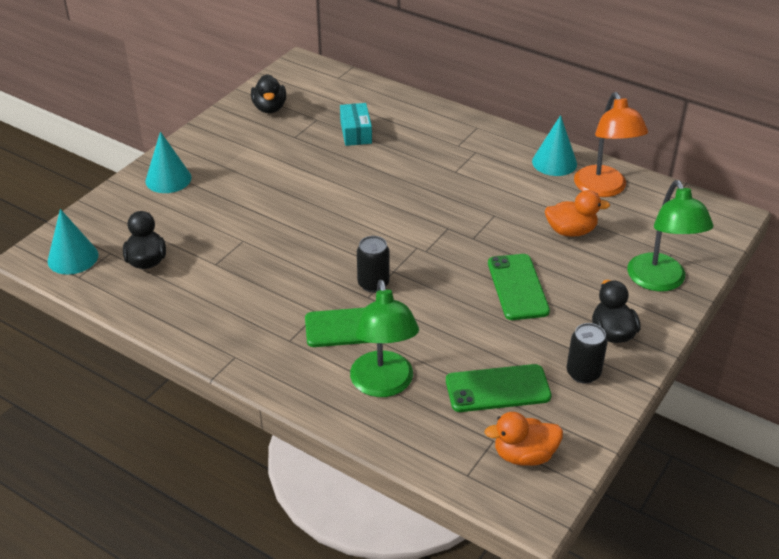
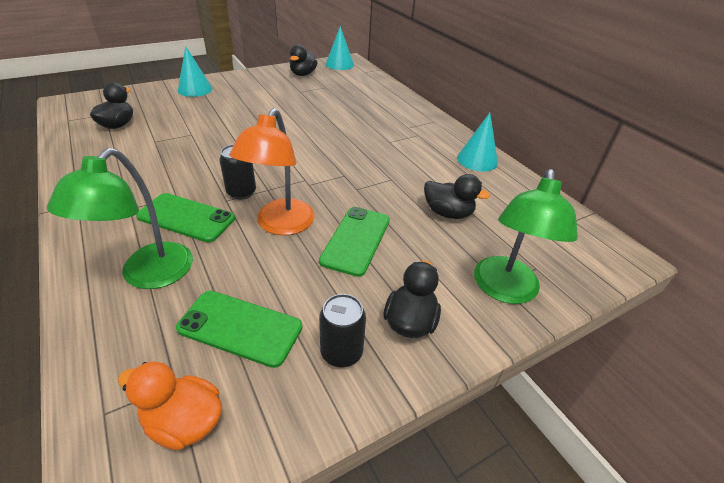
camera: 25 degrees right, 0 degrees up
(73, 258) = (81, 109): turquoise cone -> turquoise cone (339, 64)
(356, 132) = (342, 100): turquoise box -> none
(571, 231) = (448, 213): orange duck -> black duck
(604, 189) = (506, 192): orange lamp -> orange lamp (280, 225)

